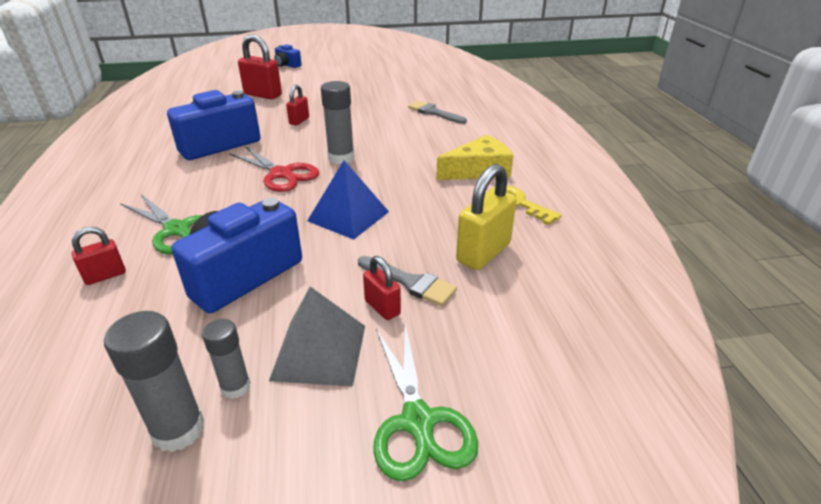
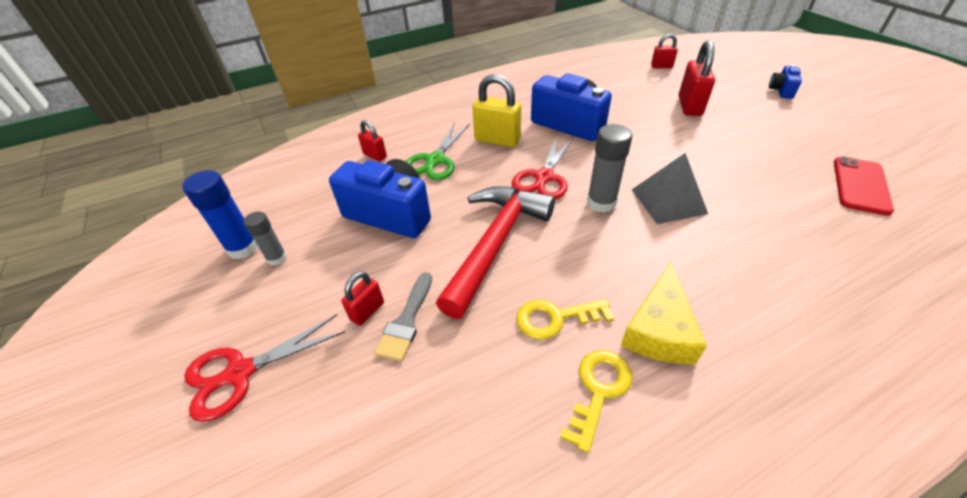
camera: 75 degrees right, 10 degrees up
(178, 430) = (243, 248): grey glue stick -> blue glue stick
(299, 121) = (655, 148): red padlock -> red padlock (661, 66)
(319, 352) = (311, 288): grey pyramid -> grey pyramid (668, 201)
(348, 216) = (495, 244): blue pyramid -> red hammer
(403, 80) = (860, 185): none -> red phone
(418, 421) = (240, 373): green scissors -> red scissors
(434, 113) = (788, 244): grey brush -> none
(448, 205) = (555, 318): none -> yellow key
(478, 170) = (659, 330): yellow cheese -> yellow cheese turned 60 degrees clockwise
(483, 253) = (474, 373): yellow padlock -> yellow padlock (497, 140)

